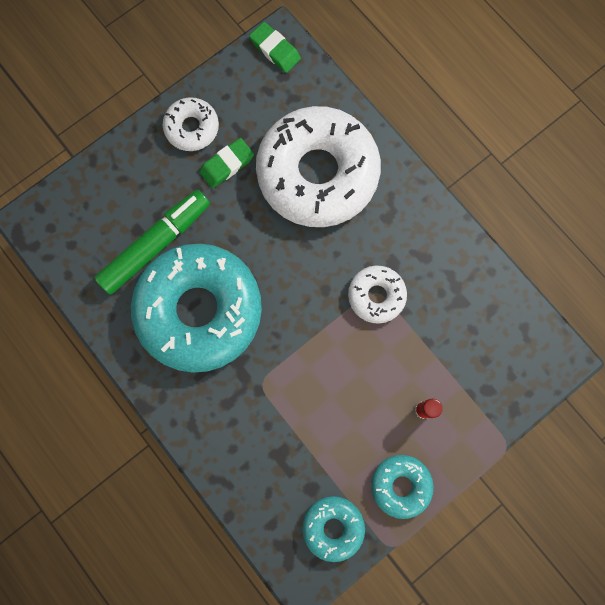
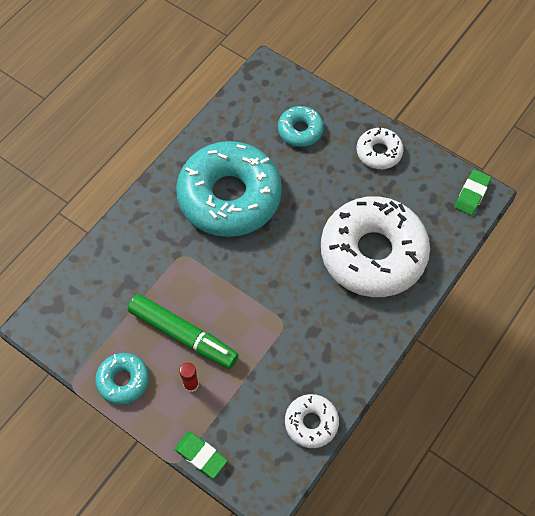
camera: 75 degrees right, 15 degrees down
(155, 245) = (273, 153): green marker -> green marker (183, 335)
(227, 165) = (356, 185): green eraser -> green eraser (201, 456)
(333, 527) = (79, 336): turquoise donut -> turquoise donut (300, 130)
(376, 296) = (280, 324): white donut -> white donut (311, 423)

